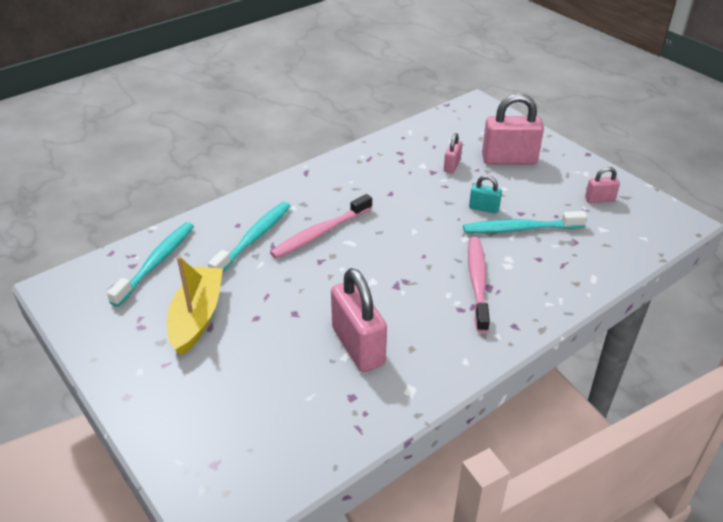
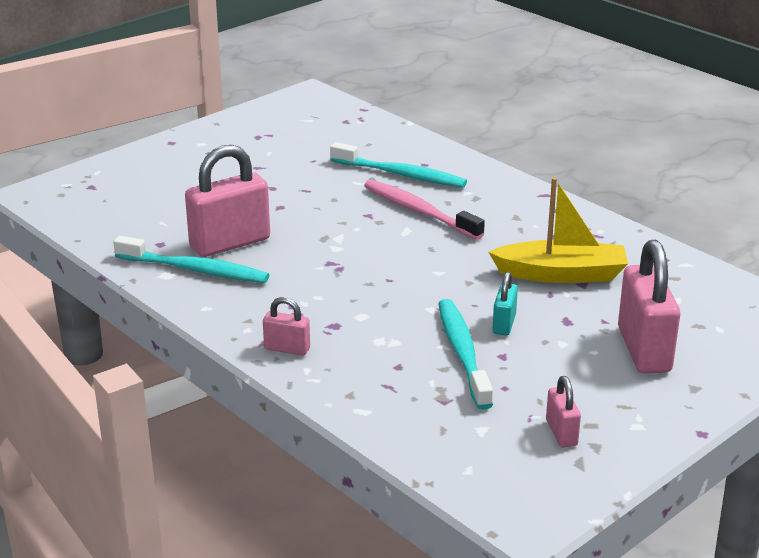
camera: 85 degrees right, 10 degrees down
(156, 263) = (350, 131): turquoise toothbrush -> turquoise toothbrush (195, 270)
(197, 317) = (271, 159): yellow boat -> yellow boat (561, 274)
(452, 166) = (604, 299): pink padlock -> pink padlock (287, 349)
(477, 282) = (341, 316): pink toothbrush -> none

